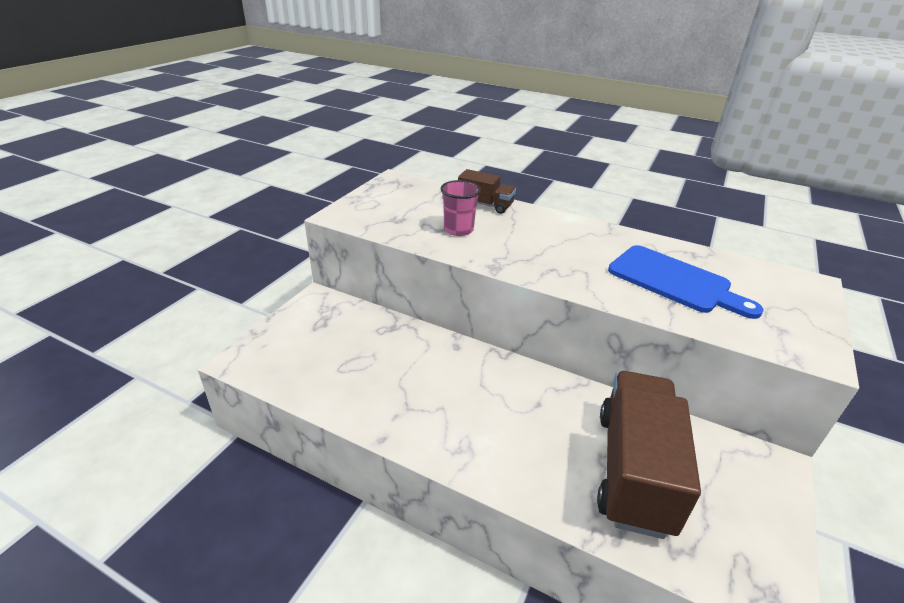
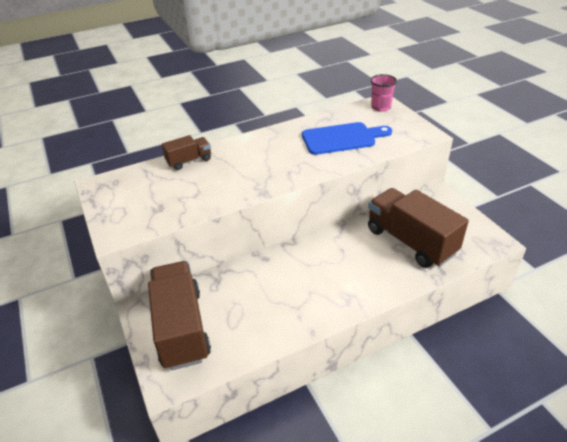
camera: 50 degrees left, 5 degrees up
(313, 335) = (181, 328): none -> brown truck
(458, 230) = (205, 187): pink cup -> pink cup (381, 107)

